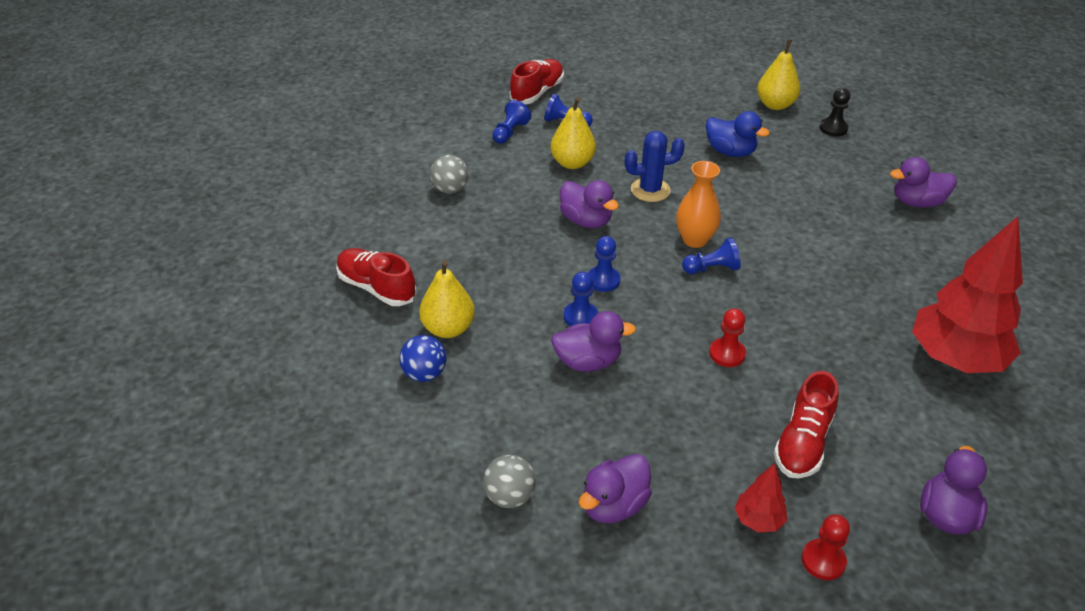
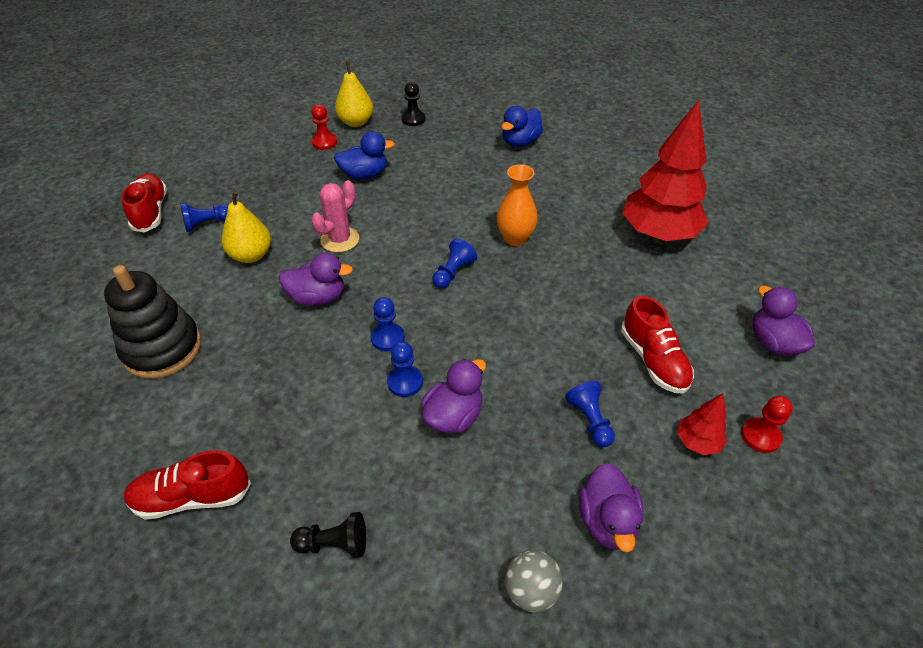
camera: 45 degrees left, 5 degrees up
(424, 374) = (334, 544): blue ball -> black pawn
(448, 328) = (307, 481): yellow pear -> none
(450, 189) = (162, 348): grey ball -> black stacking toy
(510, 132) = (164, 261): blue pawn -> blue pawn (590, 420)
(650, 190) = (340, 240): blue cactus -> pink cactus
(694, 239) = (416, 258): orange vase -> orange vase (515, 238)
(727, 354) = (537, 331): red pawn -> red pawn (324, 142)
(917, 202) = (520, 142): purple duck -> blue duck

